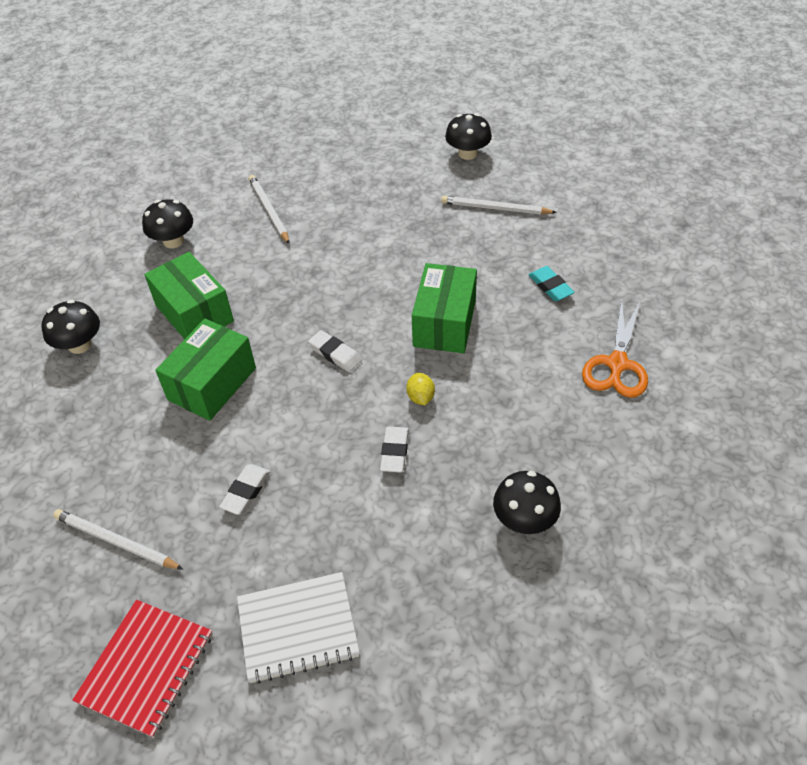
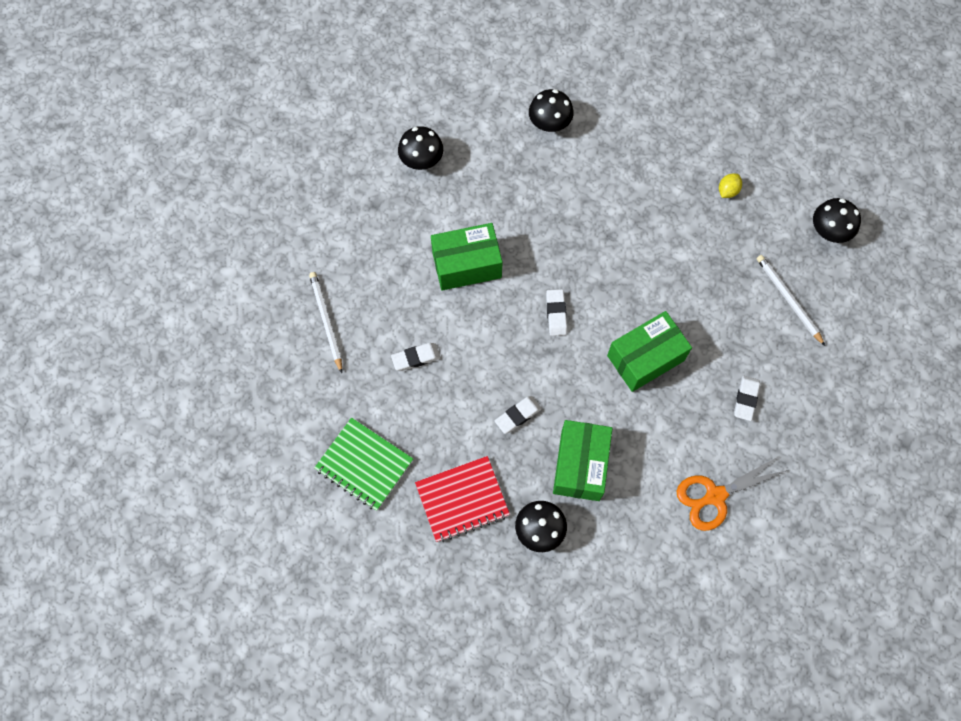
camera: 45 degrees right, 20 degrees up
(146, 668) = (279, 410): red notebook -> red notebook (462, 499)
(194, 313) = (506, 199): green box -> green box (580, 465)
(269, 210) = (635, 153): white pencil -> none
(298, 628) = (364, 464): white notebook -> green notebook
(420, 397) = (571, 395): yellow lemon -> yellow lemon (727, 191)
(550, 287) = (745, 399): turquoise eraser -> white eraser

